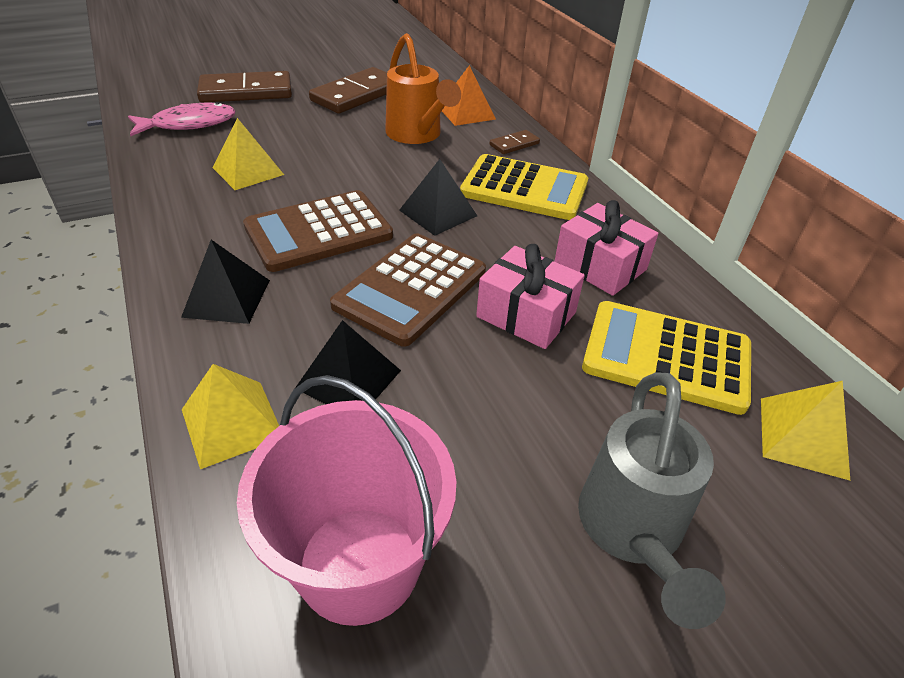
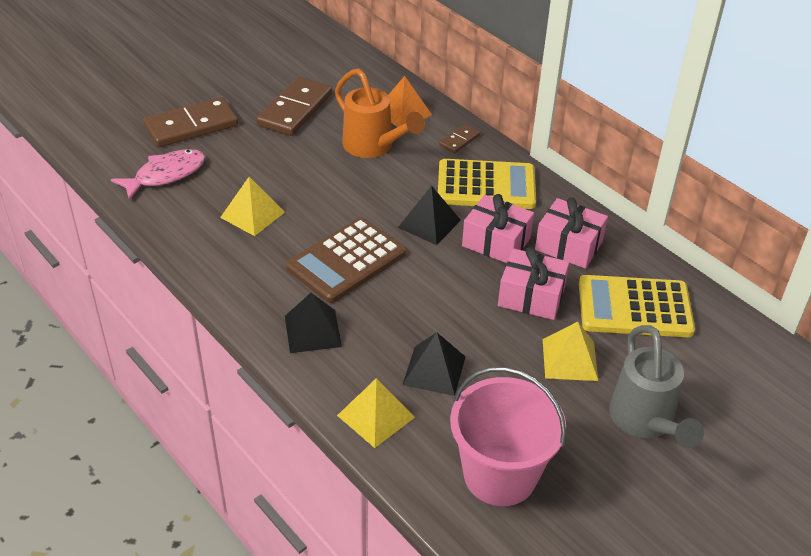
camera: 15 degrees left, 0 degrees up
(411, 289) = (441, 294): brown calculator -> none
(509, 246) = (496, 242): none -> pink gift
(802, 437) = (730, 343): yellow pyramid -> yellow pyramid (569, 359)

